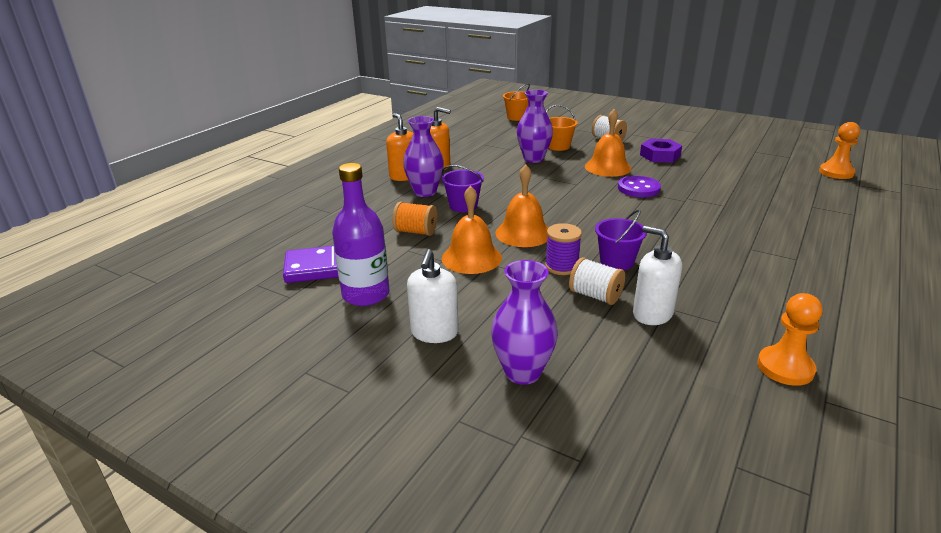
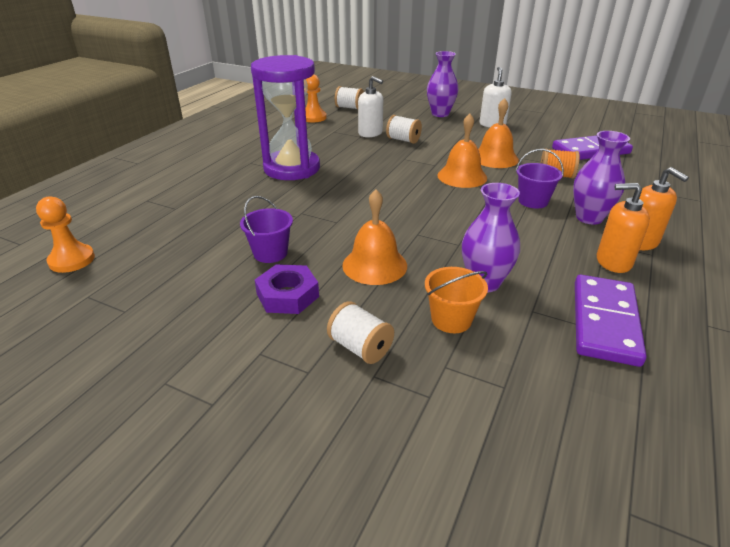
camera: 175 degrees right, 5 degrees up
(366, 294) = (549, 138): purple bottle -> none
(473, 145) = (604, 322): none -> purple domino
(517, 117) = (581, 464): orange bucket -> none
(561, 266) = (426, 154): purple spool -> none
(616, 262) = (386, 158): purple bucket -> purple bucket (270, 253)
(638, 188) = (345, 228): purple button -> none
(728, 408) = (349, 108): none -> white spool
(732, 248) = (292, 168): none -> purple hourglass

